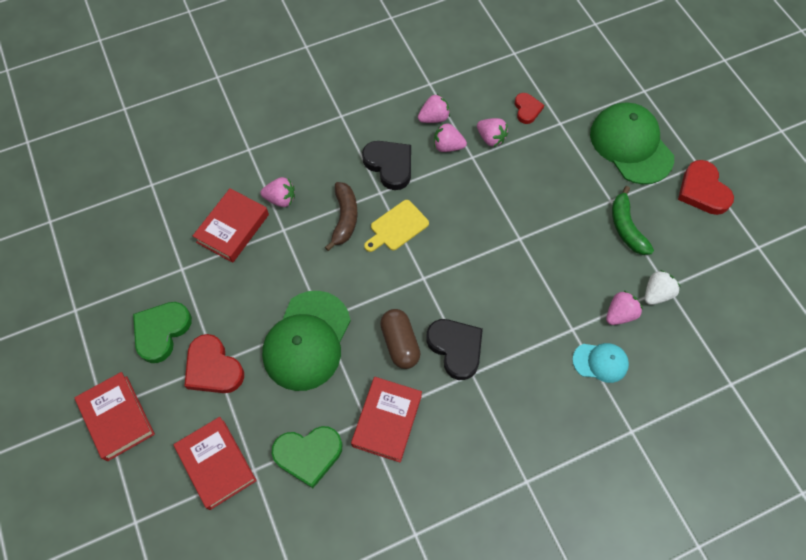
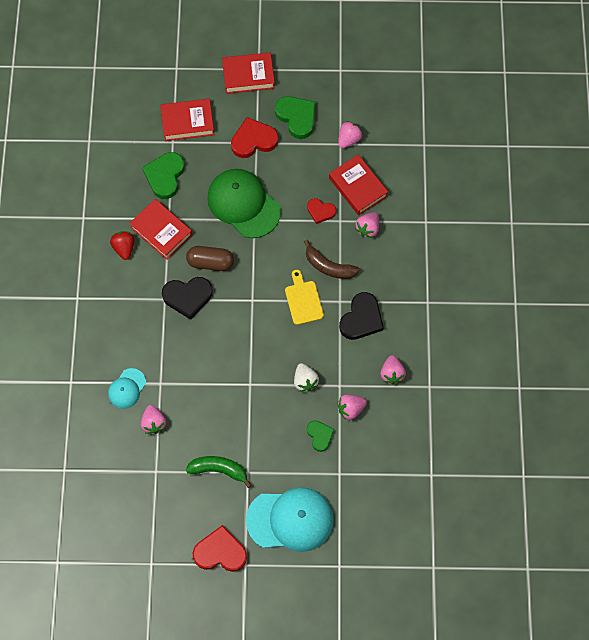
camera: 115 degrees right, 5 degrees up
(389, 165) = (361, 319): black heart -> black heart turned 45 degrees counterclockwise
(431, 456) = (124, 248): none -> red strawberry
(447, 146) = (359, 371): pink strawberry -> pink strawberry (349, 139)
(527, 109) = (366, 453): red heart -> red heart (320, 211)
(534, 153) = (320, 435): none -> green heart
(631, 145) = (290, 520): green cap -> turquoise cap
(656, 293) = (155, 459): white strawberry -> white strawberry (305, 381)

